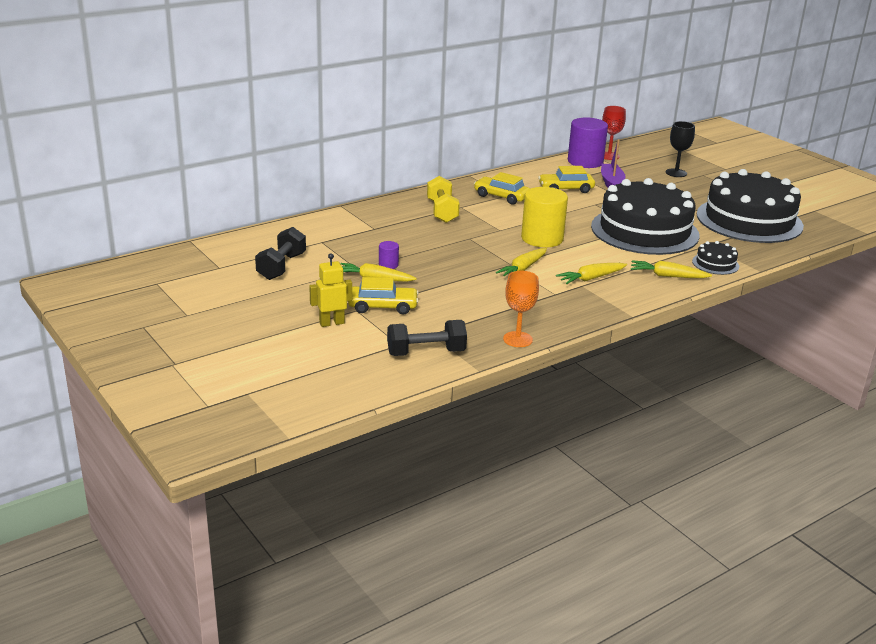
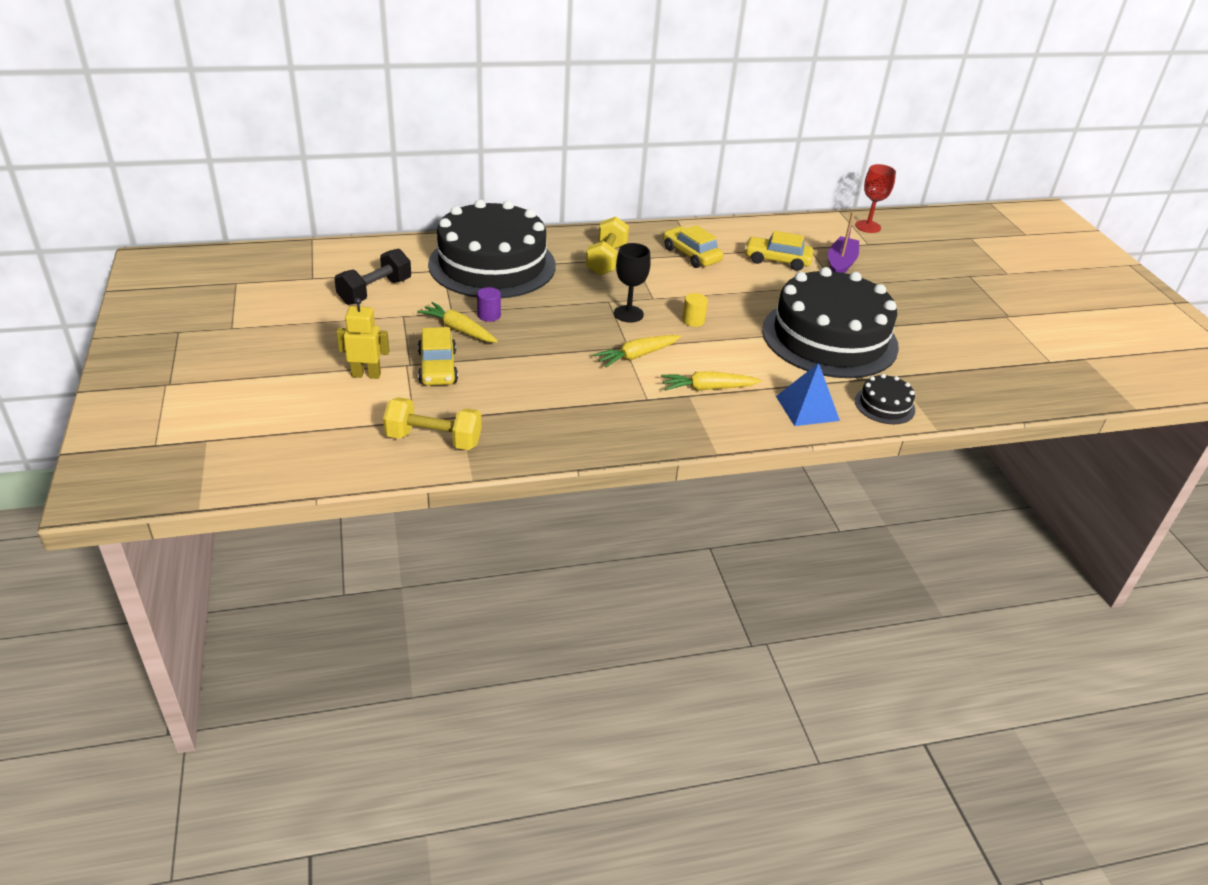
camera: 20 degrees right, 10 degrees up
(383, 307) = (437, 367): yellow car -> yellow car turned 60 degrees clockwise
(426, 353) = (434, 440): black dumbbell -> yellow dumbbell
(517, 339) = (551, 449): orange goblet -> none
(542, 238) = (693, 320): yellow cylinder -> yellow cylinder, size x0.44
(585, 162) = (831, 228): purple cylinder -> none
(667, 276) = (807, 408): yellow carrot -> blue pyramid
(676, 173) = (935, 266): black goblet -> black goblet (628, 314)
(749, 220) = (981, 353): black cake -> black cake (492, 265)

